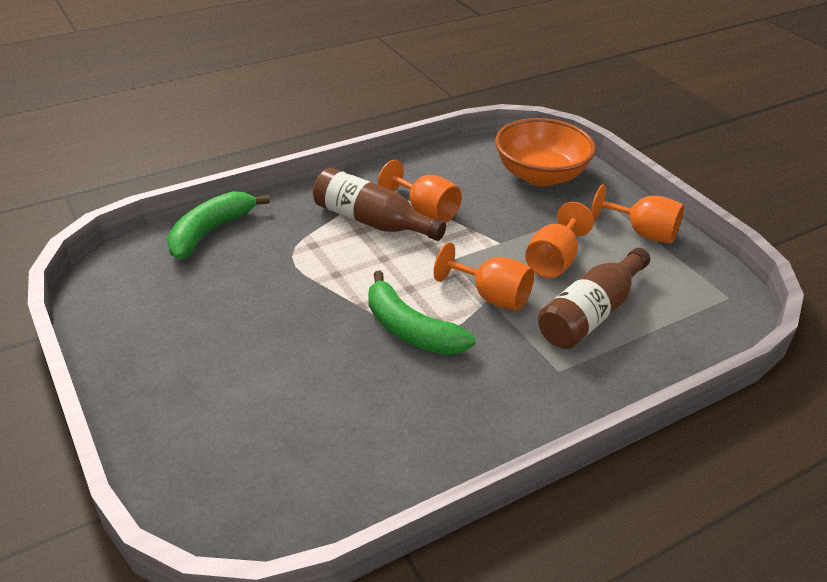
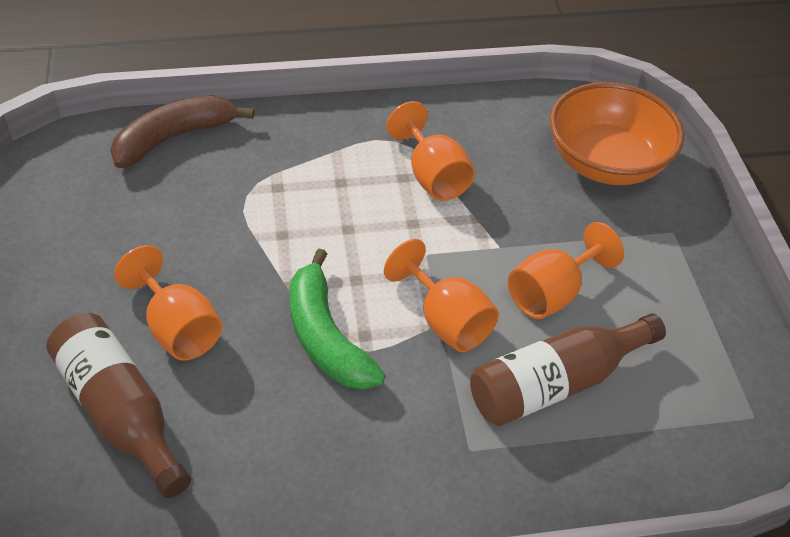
camera: 20 degrees right, 10 degrees up
(210, 232) = (175, 138): green banana -> brown banana
(372, 221) = (361, 173): brown bottle -> brown bottle (121, 412)
(642, 233) = (693, 285): orange goblet -> orange goblet (178, 328)

